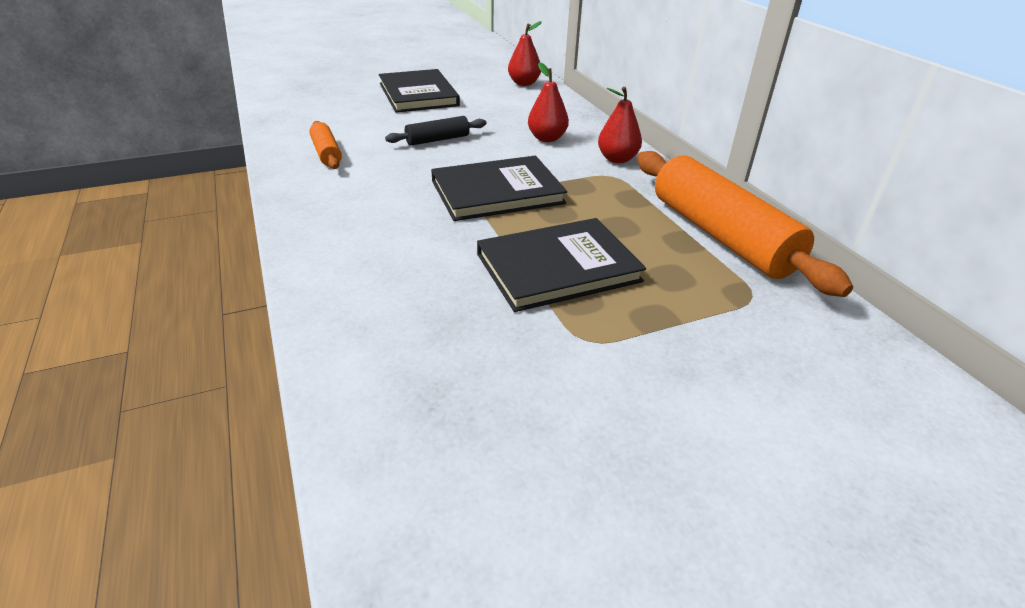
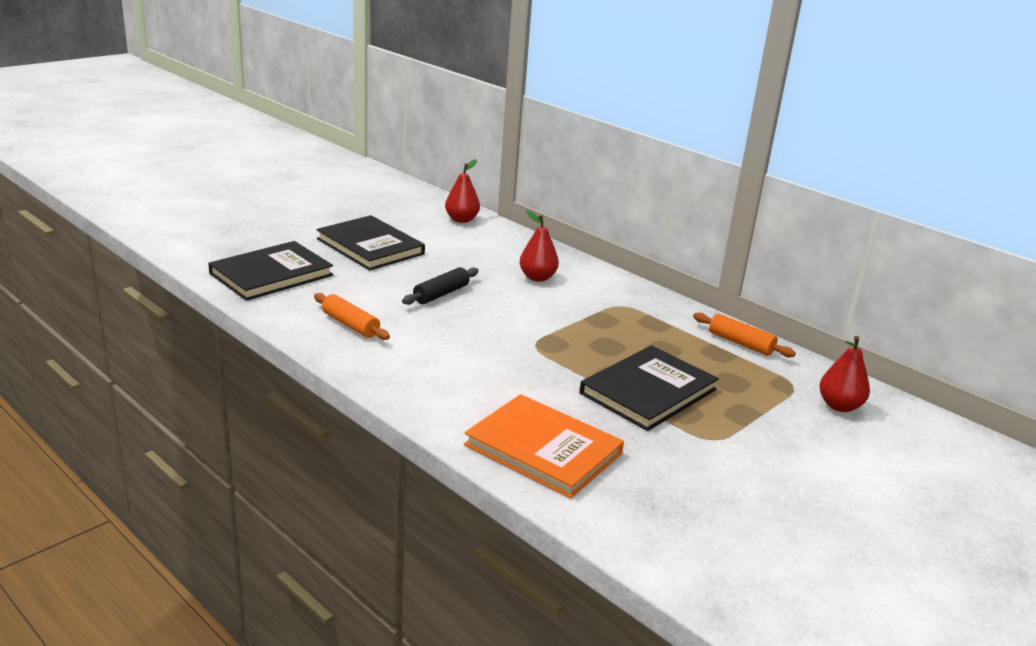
camera: 25 degrees left, 10 degrees down
(375, 306) = (543, 449): none -> orange book
(497, 192) = (543, 337): black book -> black book (271, 274)
(617, 159) = (613, 289): red pear -> red pear (839, 406)
(721, 236) = (741, 343): orange rolling pin -> orange rolling pin, size x0.48

